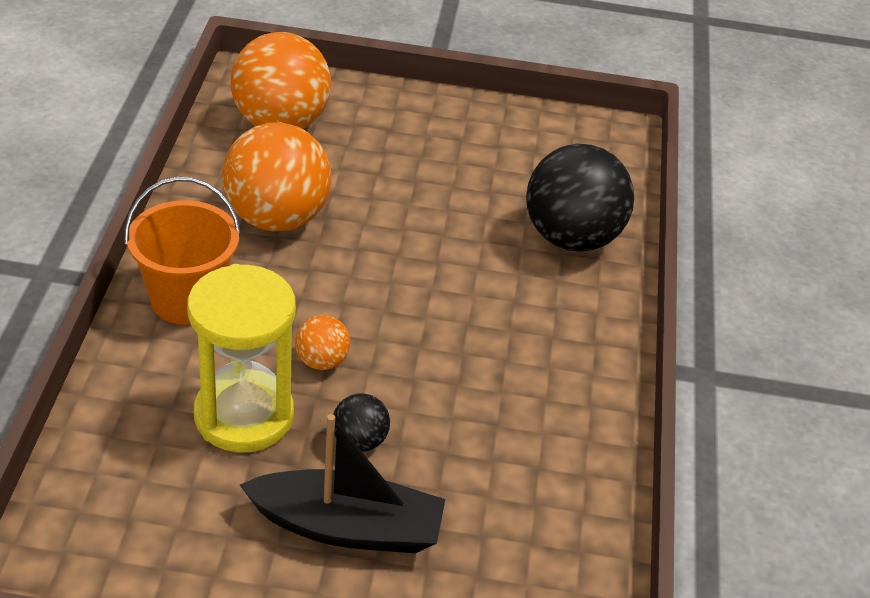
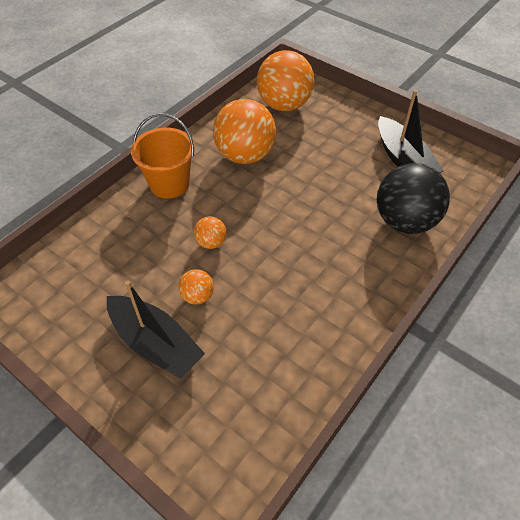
camera: 35 degrees right, 10 degrees up
(244, 415) = (150, 257): yellow hourglass -> none
(359, 441) = (197, 296): black ball -> orange ball
(513, 154) = (403, 159): none -> black boat

